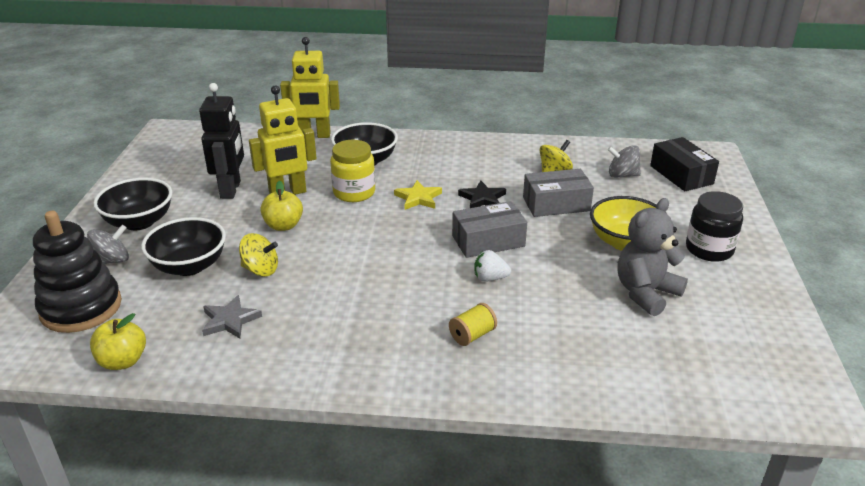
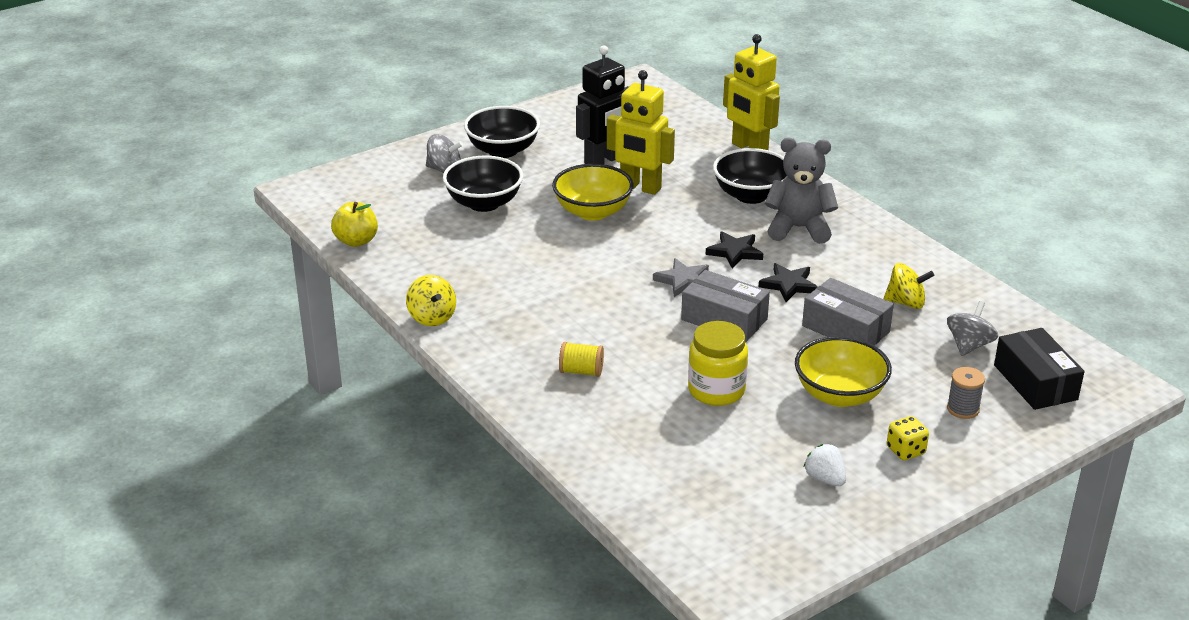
camera: 50 degrees right, 0 degrees up
(81, 308) = (382, 192): black stacking toy -> none
(230, 320) = (450, 256): grey star -> grey star (683, 281)
(260, 270) = (523, 235): yellow spinning top -> yellow spinning top (432, 317)
(283, 226) = (592, 212): yellow apple -> yellow bowl
(354, 192) = (691, 217): yellow jar -> yellow jar (716, 390)
(418, 198) = (735, 252): yellow star -> black star
(490, 278) = (670, 345): white strawberry -> white strawberry (825, 479)
(622, 175) = (969, 345): grey spinning top -> grey spinning top turned 60 degrees clockwise
(645, 293) = (770, 438): grey teddy bear -> grey teddy bear (798, 228)
(681, 175) = (1035, 382): black box -> black box turned 45 degrees counterclockwise
(684, 209) = (963, 409): none -> grey spool
(709, 249) = (905, 450): black jar -> yellow dice

